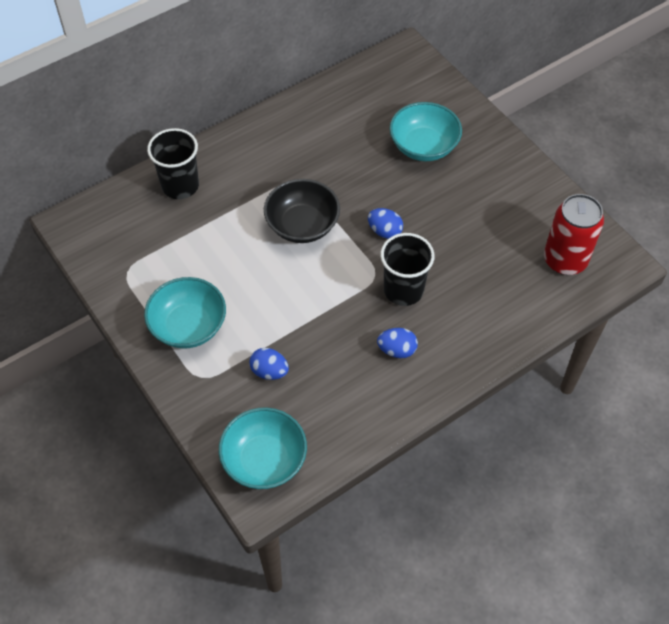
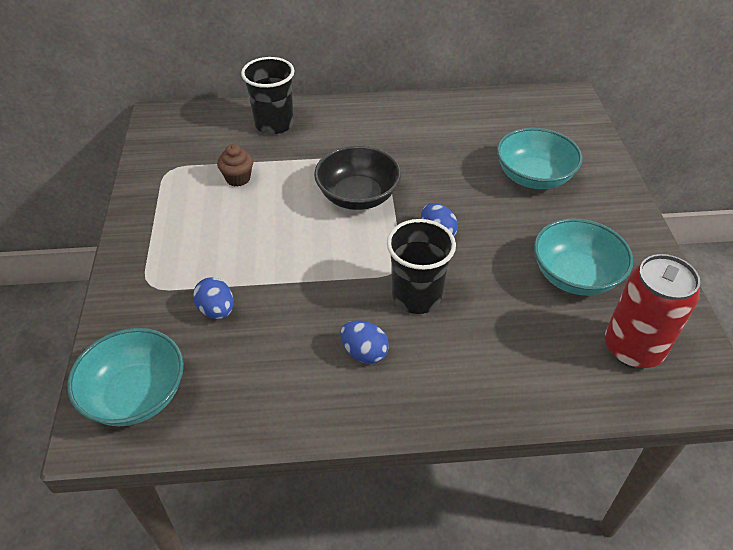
camera: 30 degrees right, 10 degrees down
(188, 326) = (179, 235): turquoise bowl -> turquoise bowl (575, 275)
(193, 253) = (238, 178): none -> brown cupcake

